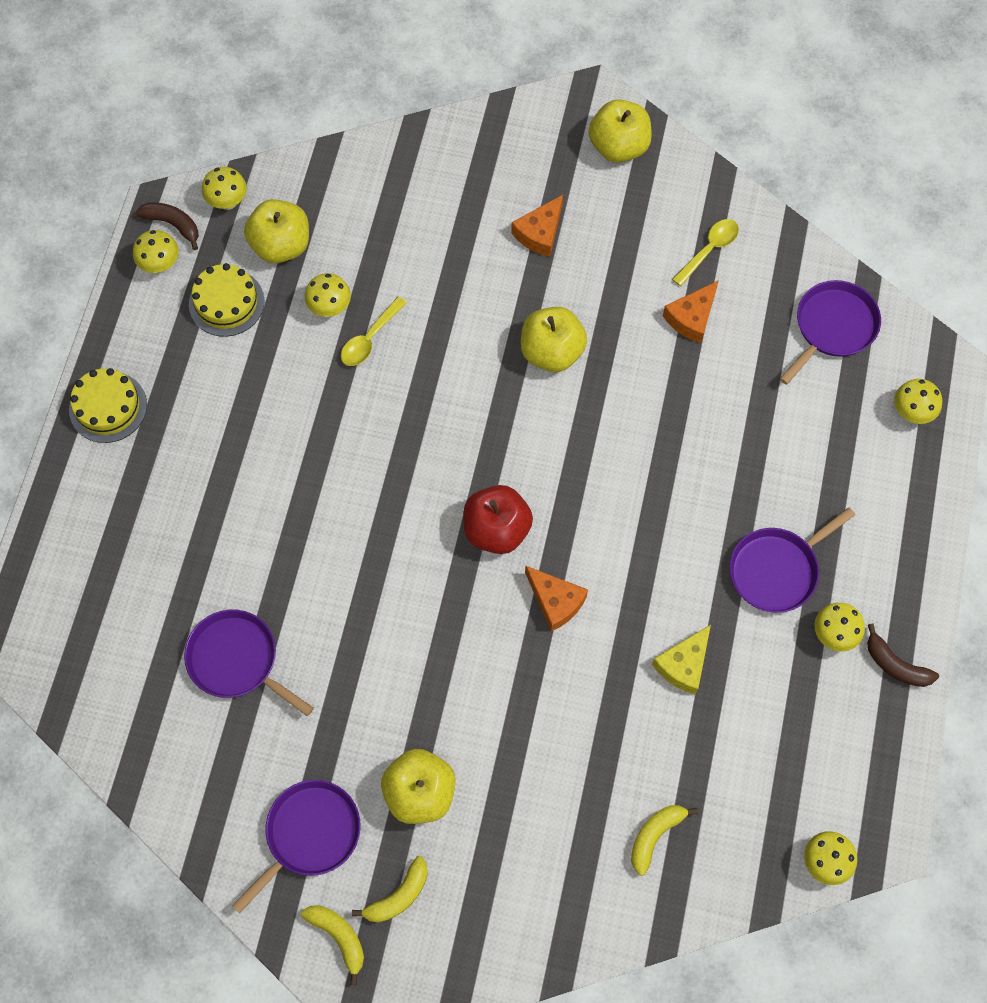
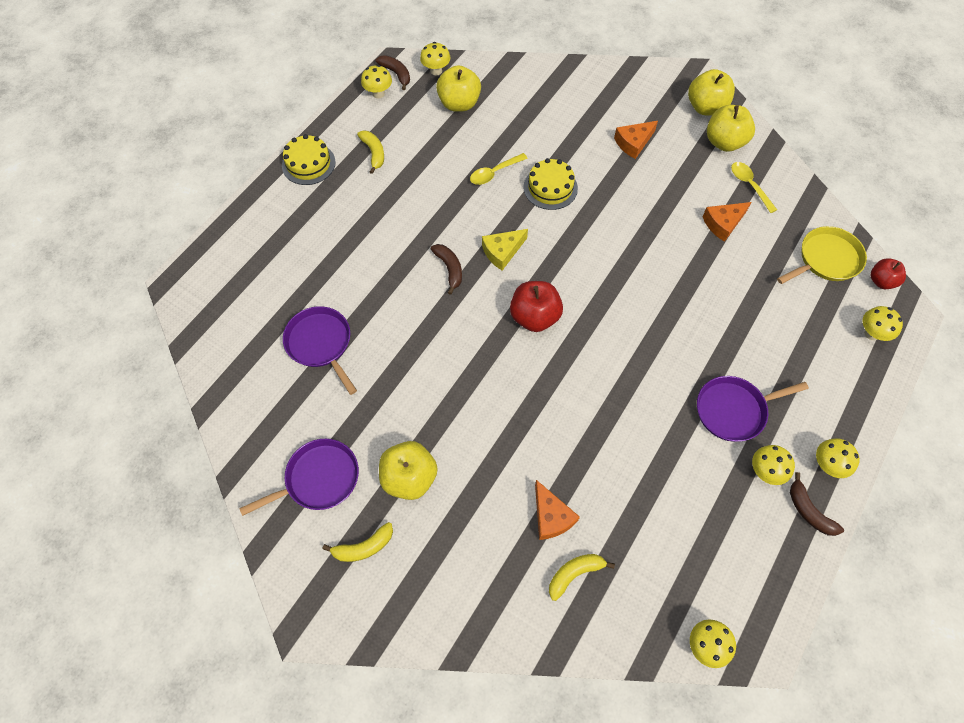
camera: 20 degrees right, 5 degrees down
(226, 302) = (410, 126): yellow cake -> yellow cake (550, 188)
(330, 308) = (475, 147): yellow mushroom -> yellow mushroom (827, 465)
(339, 937) = (308, 561): yellow banana -> yellow banana (374, 153)
(363, 500) = (449, 269): none -> brown banana
(552, 352) = (615, 216): yellow apple -> yellow apple (724, 142)
(555, 601) = (559, 378): orange cheese -> orange cheese (551, 516)
(683, 664) = (640, 454): yellow cheese -> yellow cheese (502, 252)
(709, 250) = (749, 185): yellow spoon -> yellow spoon turned 90 degrees counterclockwise
(833, 327) = (826, 259): purple pan -> yellow pan
(906, 336) = (881, 281): none -> red apple

